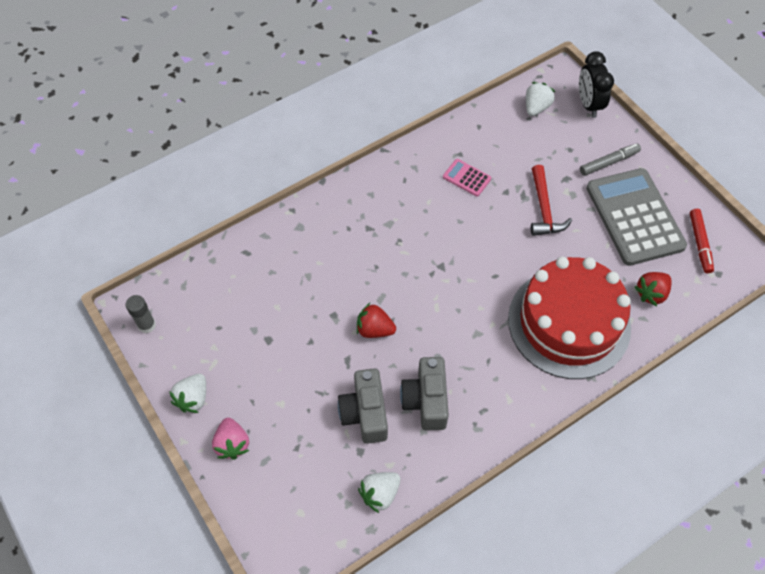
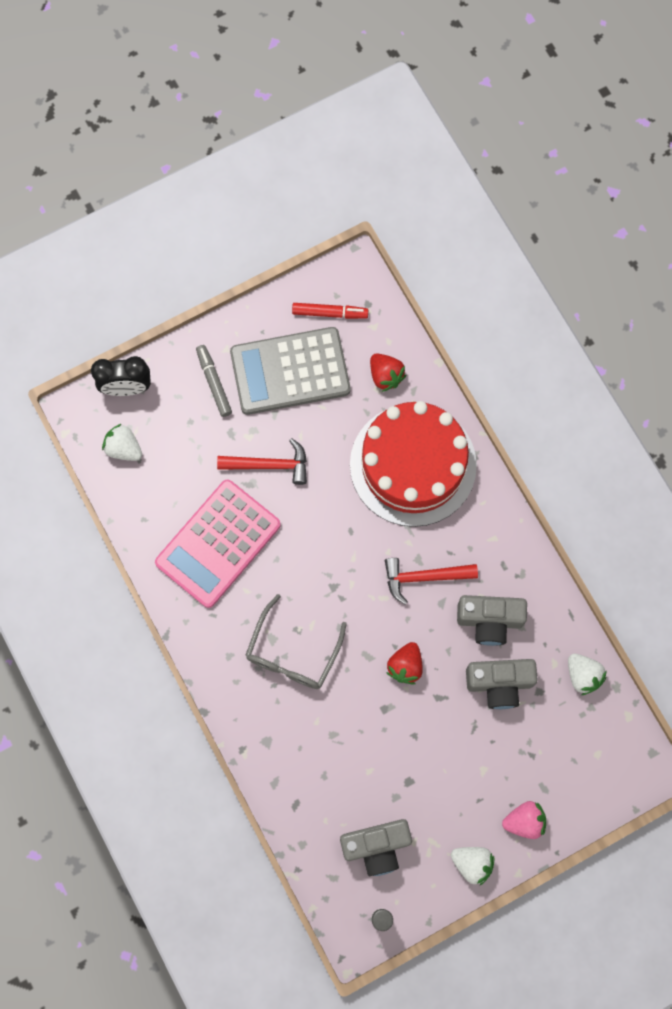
camera: 85 degrees left, 15 degrees up
(210, 317) = (376, 846): none -> grey camera
(378, 240) = (293, 652): none -> grey glasses
(460, 339) = (424, 577): none -> red hammer
(466, 178) = (218, 543): pink calculator -> pink calculator, size x2.33

